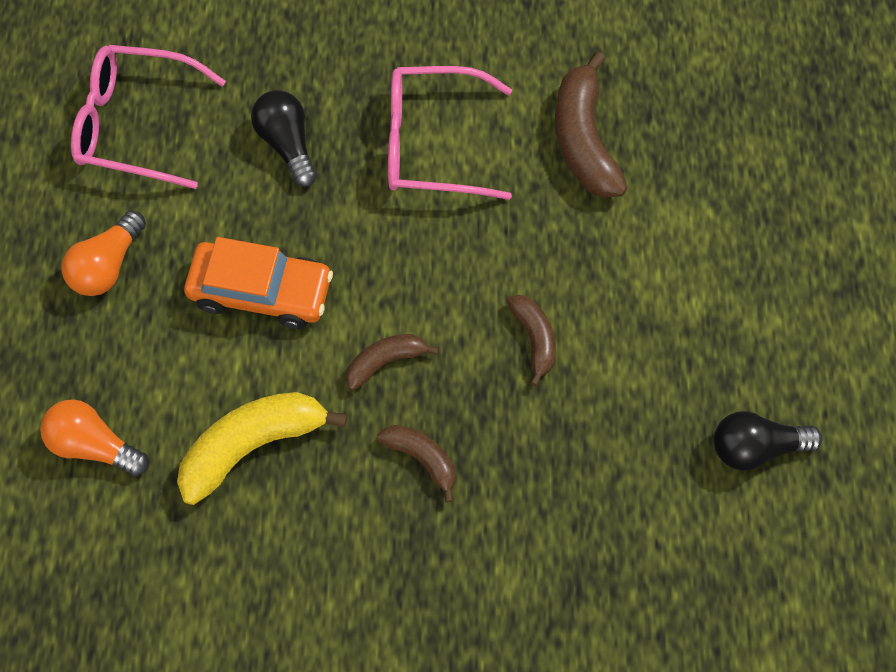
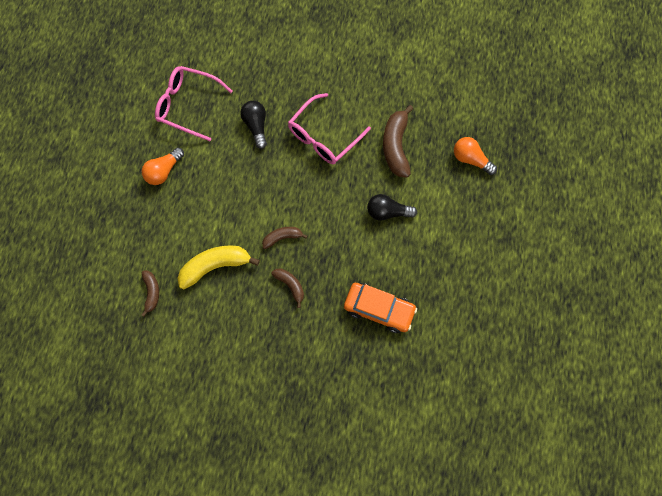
camera: 10 degrees right, 5 degrees up
(94, 444) = (144, 254): orange light bulb -> orange light bulb (470, 159)
(261, 291) = (231, 195): orange car -> orange car (379, 309)
(432, 143) = (323, 137): pink glasses -> pink glasses turned 60 degrees counterclockwise
(534, 339) = (353, 238): brown banana -> brown banana (151, 292)
(755, 447) = (445, 306): black light bulb -> black light bulb (387, 212)

